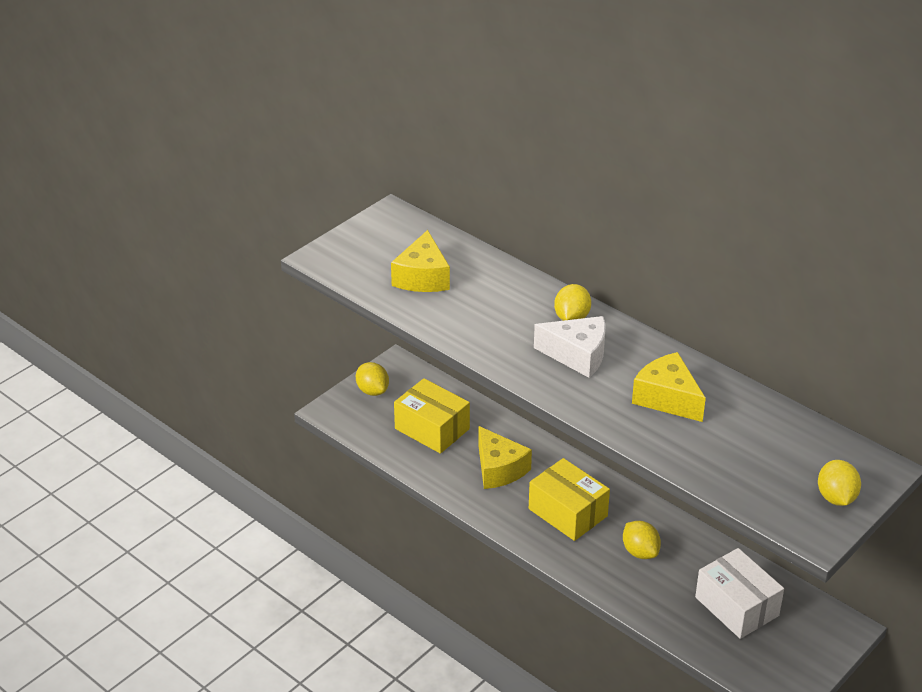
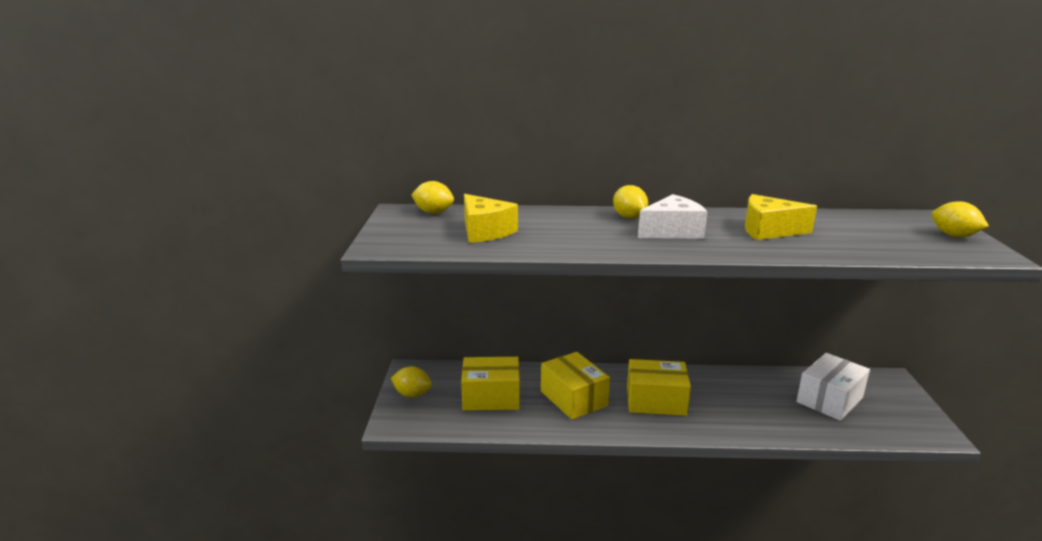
camera: 40 degrees left, 15 degrees down
(499, 469) = (573, 398): yellow cheese -> yellow box
(640, 552) = (732, 400): yellow lemon -> yellow lemon (433, 212)
(736, 606) = (829, 400): white box -> white box turned 60 degrees counterclockwise

